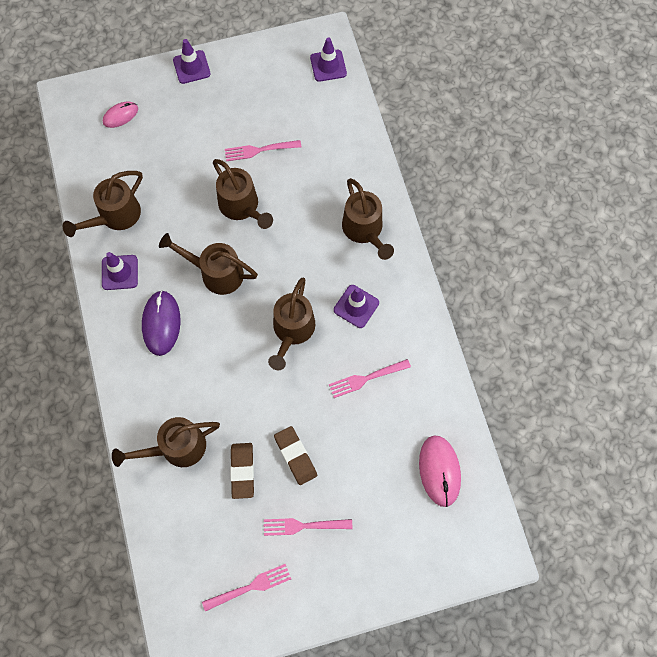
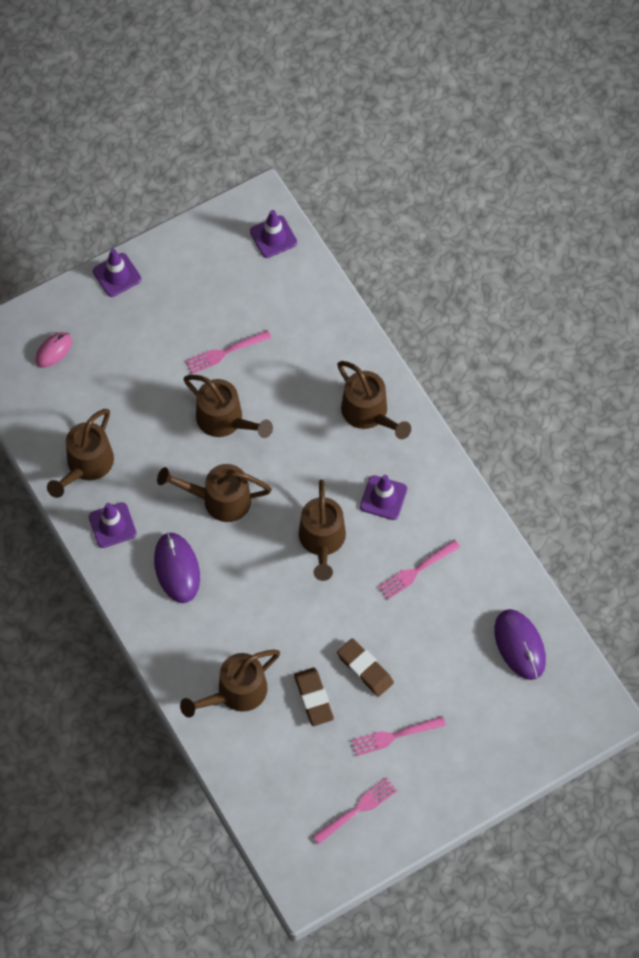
camera: 15 degrees left, 5 degrees down
(439, 471) = (520, 645): pink mouse -> purple mouse

